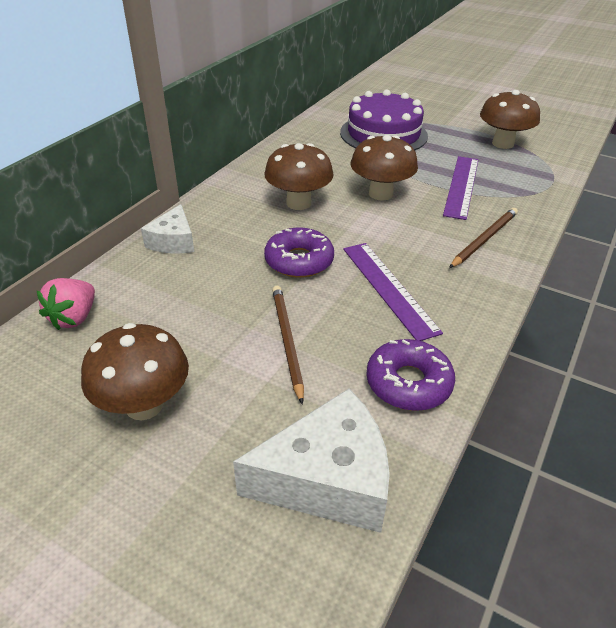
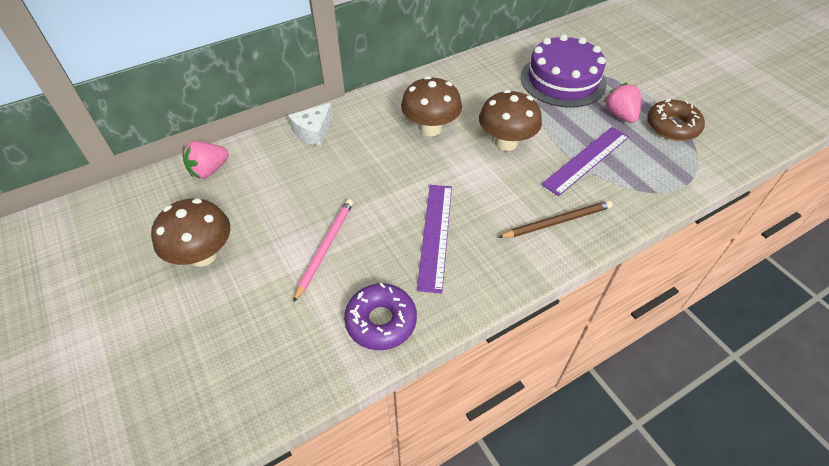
camera: 30 degrees right, 10 degrees up
(287, 341) = (325, 248): brown pencil -> pink pencil
(299, 261) = (388, 183): purple donut -> none
(327, 479) = (268, 364): white cheese -> none
(455, 147) = (620, 115): none -> pink strawberry
(503, 144) = (672, 126): brown mushroom -> brown donut

